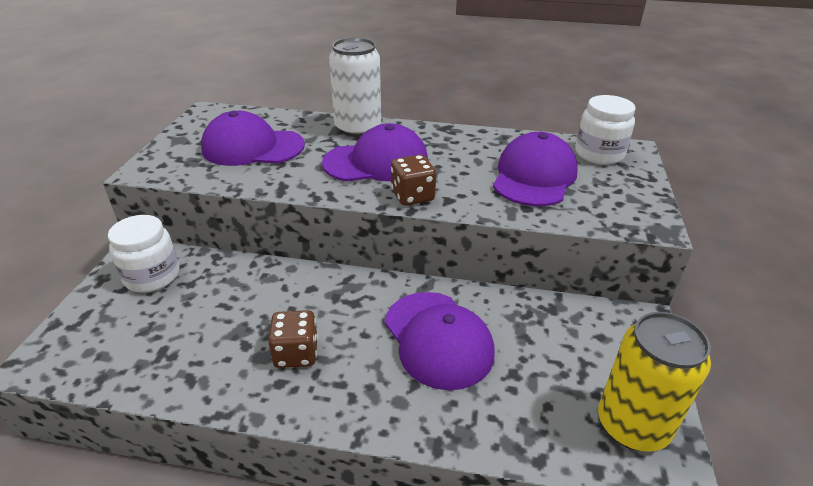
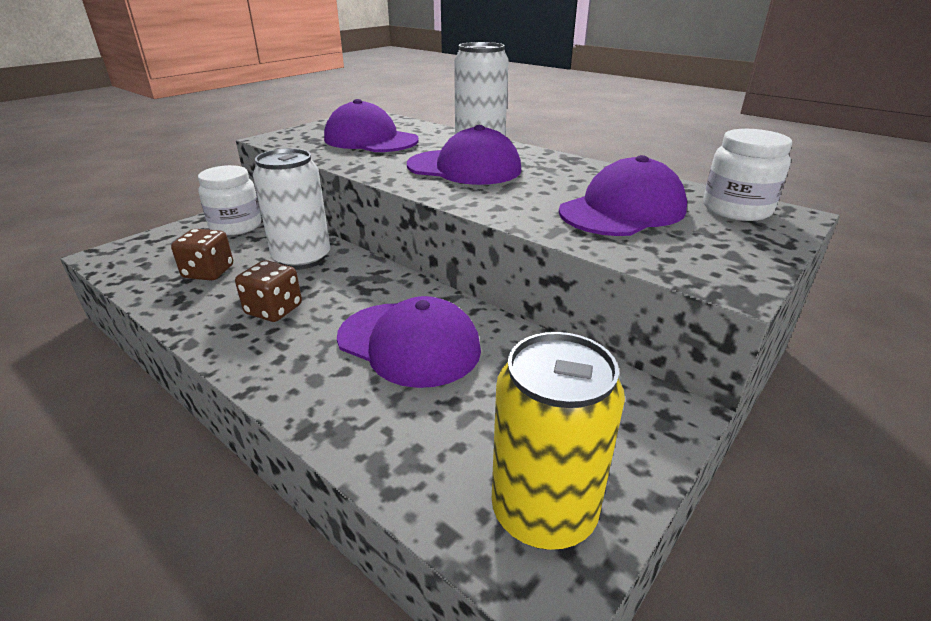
camera: 30 degrees right, 5 degrees down
(263, 290) = (302, 258): none -> white can
(412, 196) = (465, 197): brown dice -> brown dice (208, 272)
(438, 339) = (409, 343): purple cap -> purple cap turned 60 degrees counterclockwise

